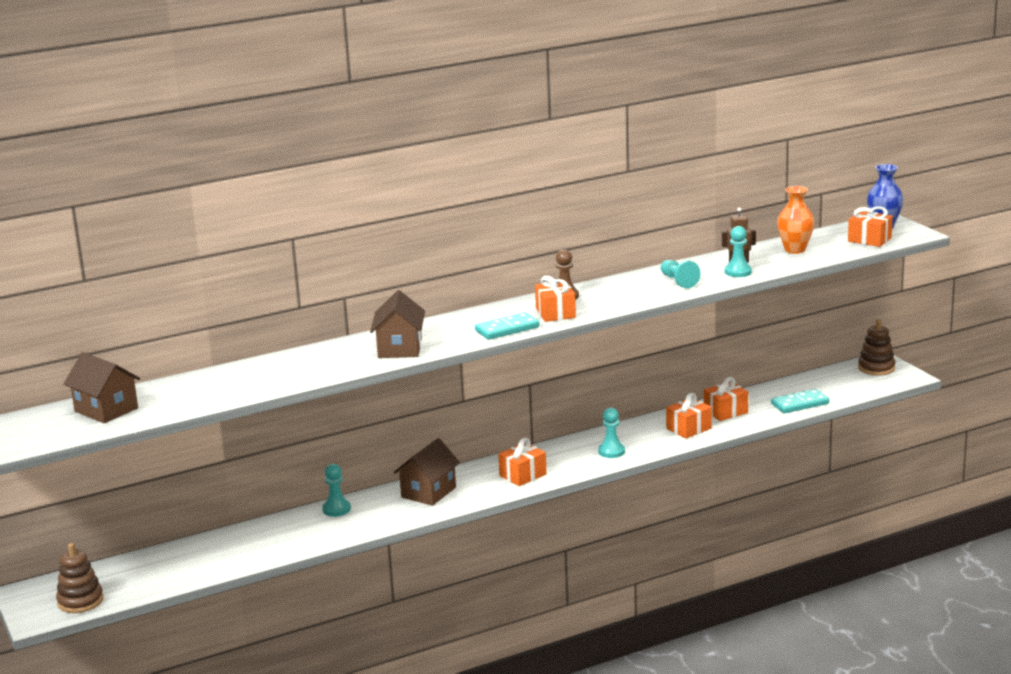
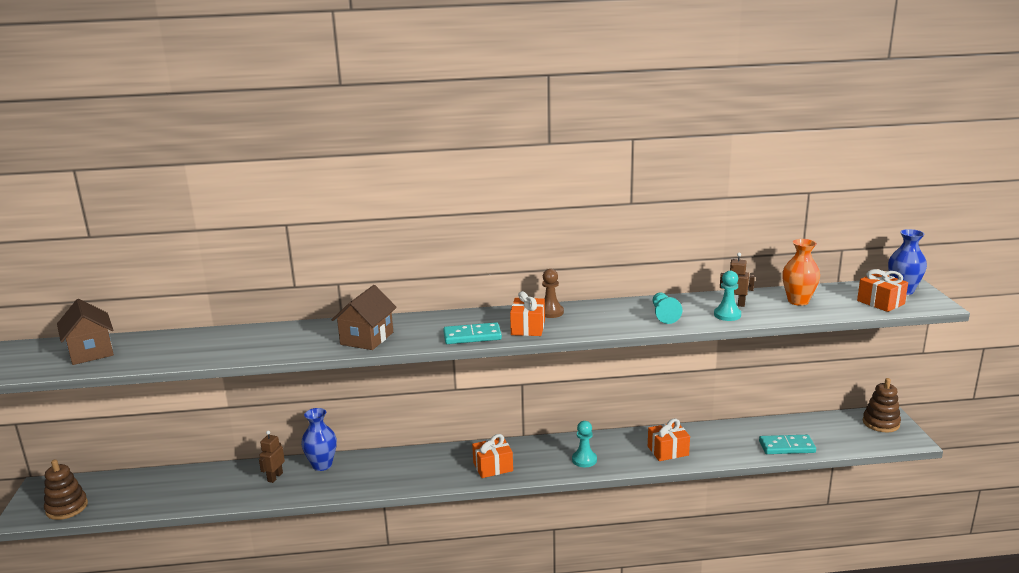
camera: 20 degrees right, 0 degrees up
(294, 529) = (275, 477): none -> brown robot
(336, 509) = (322, 465): turquoise pawn -> blue vase
(428, 492) = (405, 466): brown house -> none
(725, 412) = (711, 440): orange gift -> none

